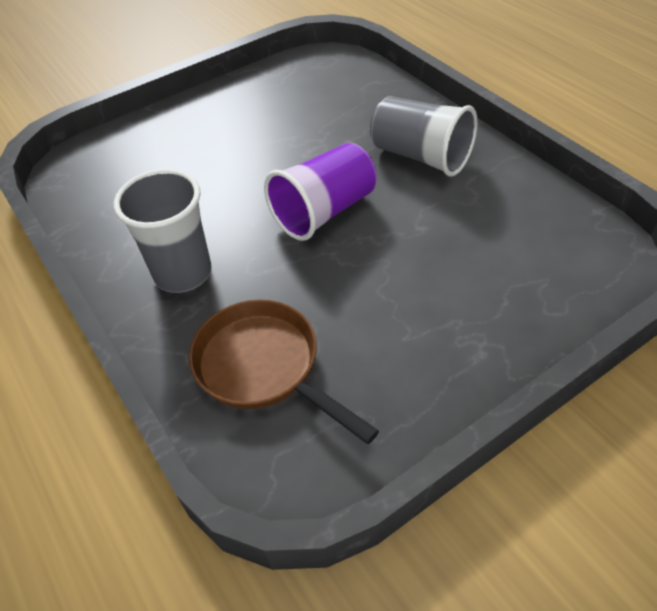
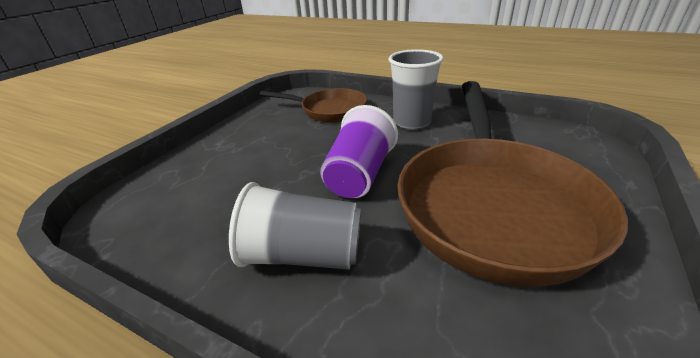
camera: 150 degrees right, 15 degrees down
(247, 145) = (491, 203): none -> brown pan

